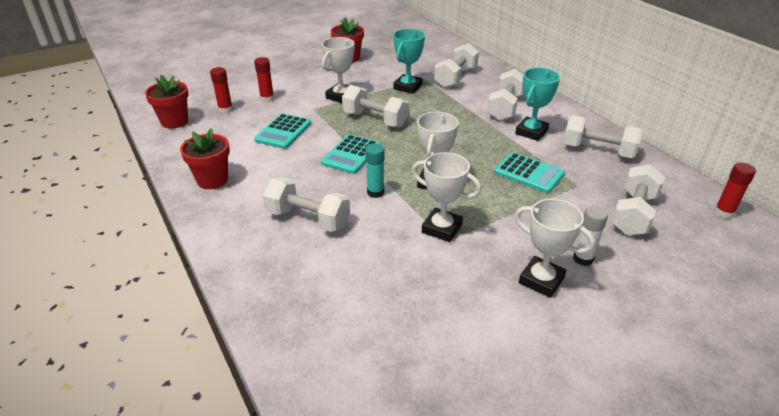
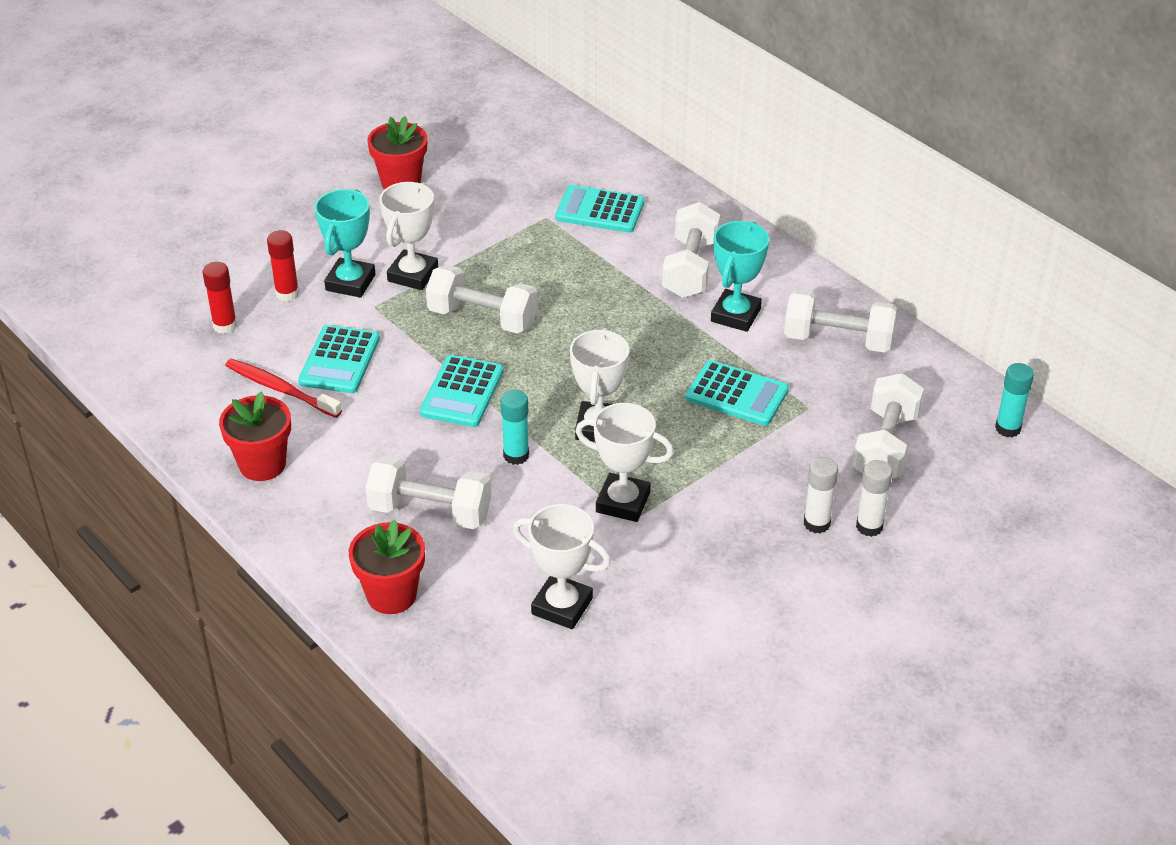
camera: 10 degrees left, 5 degrees up
(174, 121) = (149, 360): red flower pot -> red flower pot (391, 595)
(242, 142) = (280, 389): none -> red toothbrush
(408, 87) = (521, 240): turquoise trophy -> turquoise trophy (350, 282)
(455, 78) = (600, 210): white dumbbell -> turquoise calculator
(541, 280) = (763, 561): white trophy -> white trophy (562, 606)
(624, 266) = (869, 526): none -> white glue stick
(723, 213) = (1008, 428): red glue stick -> turquoise glue stick

